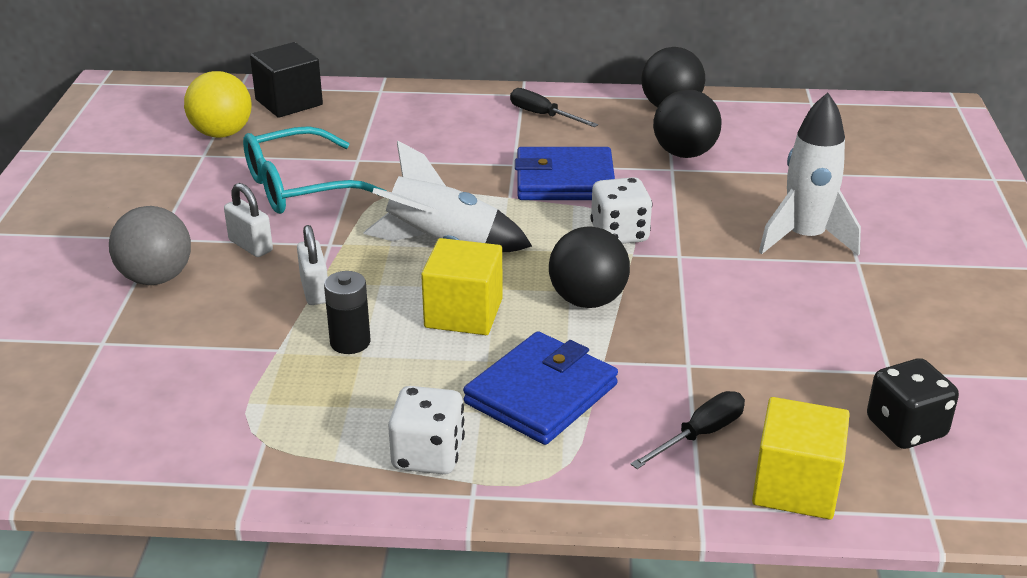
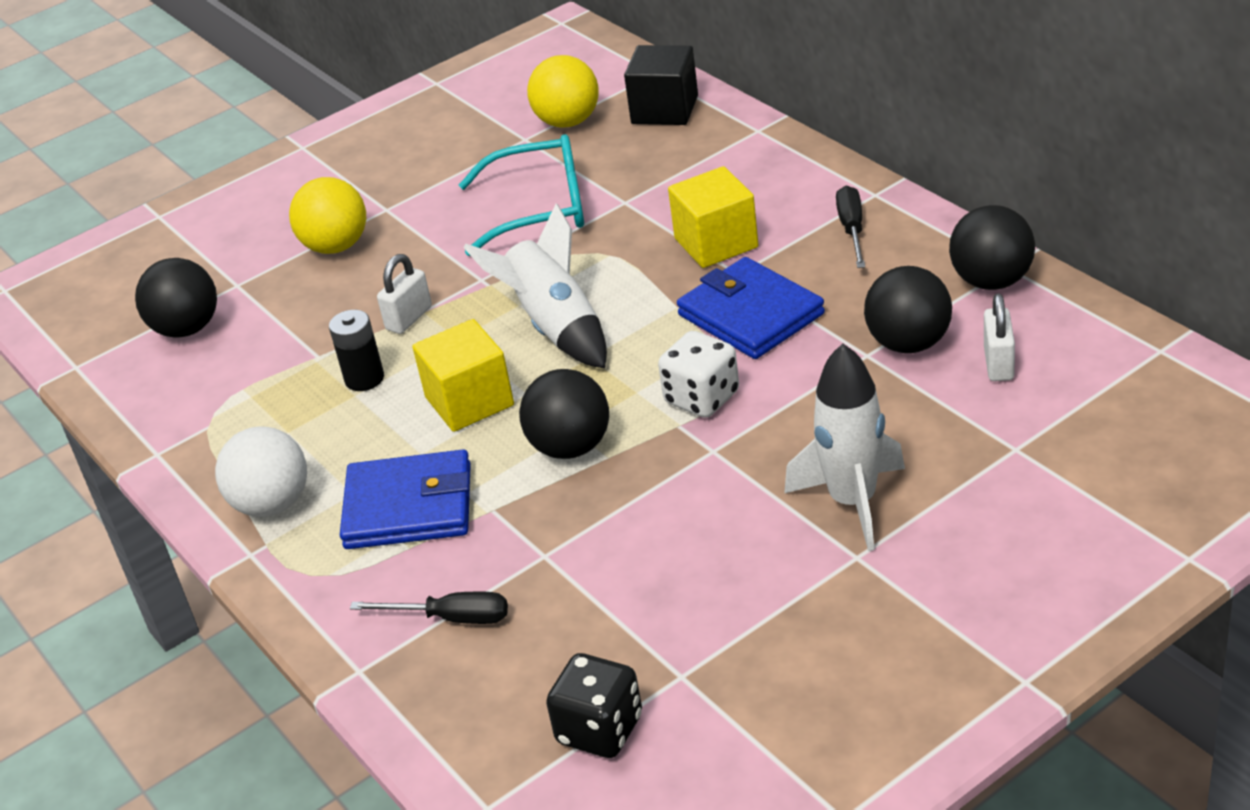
camera: 55 degrees right, 5 degrees up
(108, 393) = (187, 329): none -> black ball
(156, 278) = (336, 246): grey ball -> yellow ball
(250, 246) = (429, 250): white padlock -> white padlock (998, 364)
(298, 187) = (541, 209): turquoise glasses -> turquoise glasses turned 150 degrees clockwise
(428, 455) = (272, 504): white dice -> white ball
(795, 486) = (439, 708): yellow cube -> yellow cube (716, 243)

